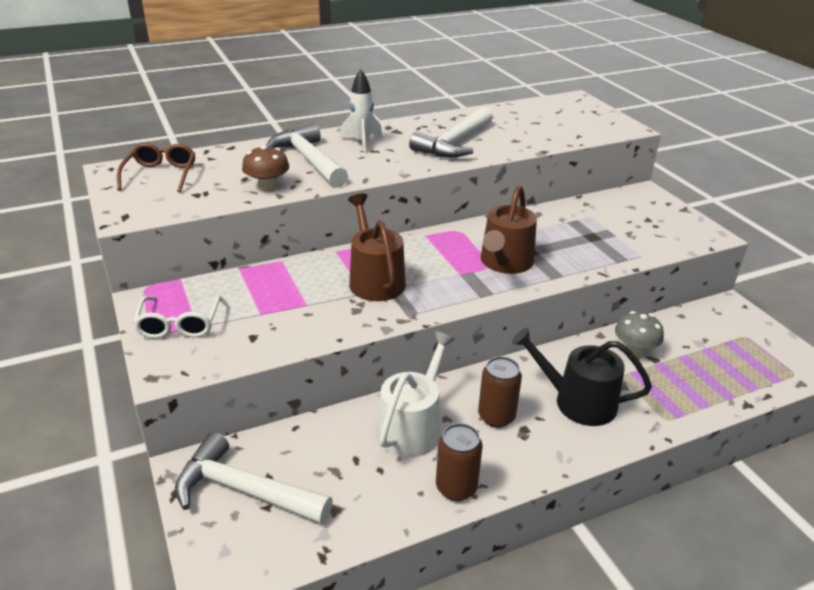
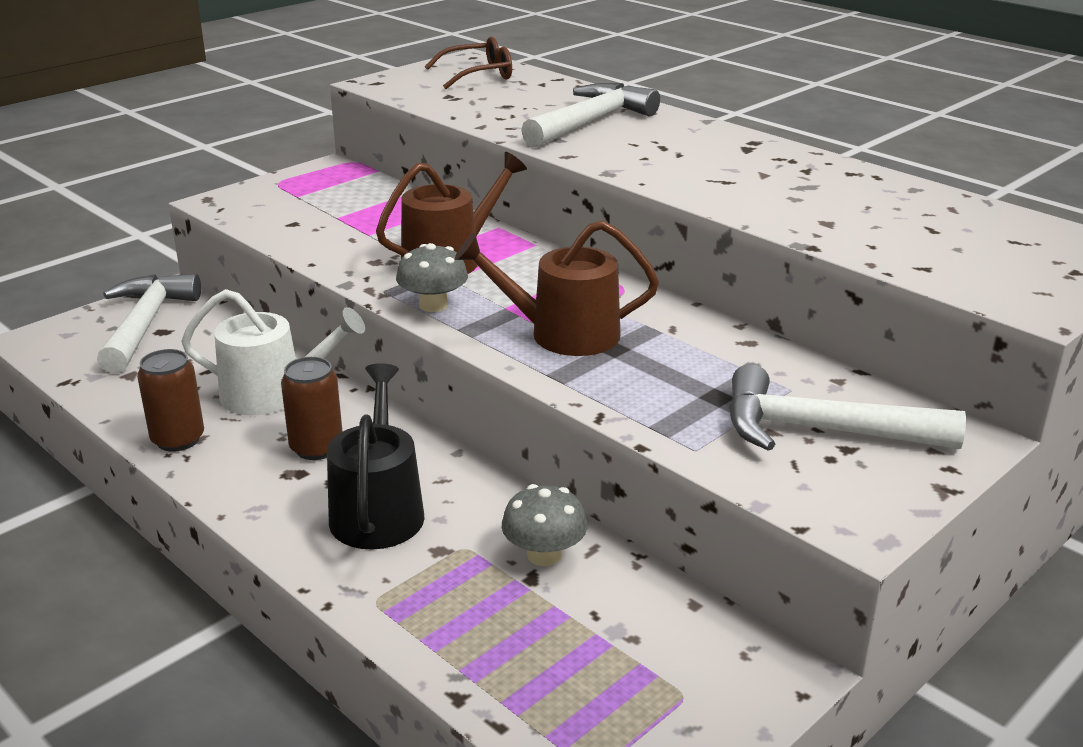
camera: 70 degrees right, 5 degrees down
(179, 324) = (297, 189): white glasses -> none
(267, 186) = (499, 117): brown mushroom -> none
(361, 143) = (679, 137): white rocket -> none
(441, 299) = (433, 305): none -> grey mushroom
(454, 143) = (753, 185): white hammer -> white hammer (820, 430)

